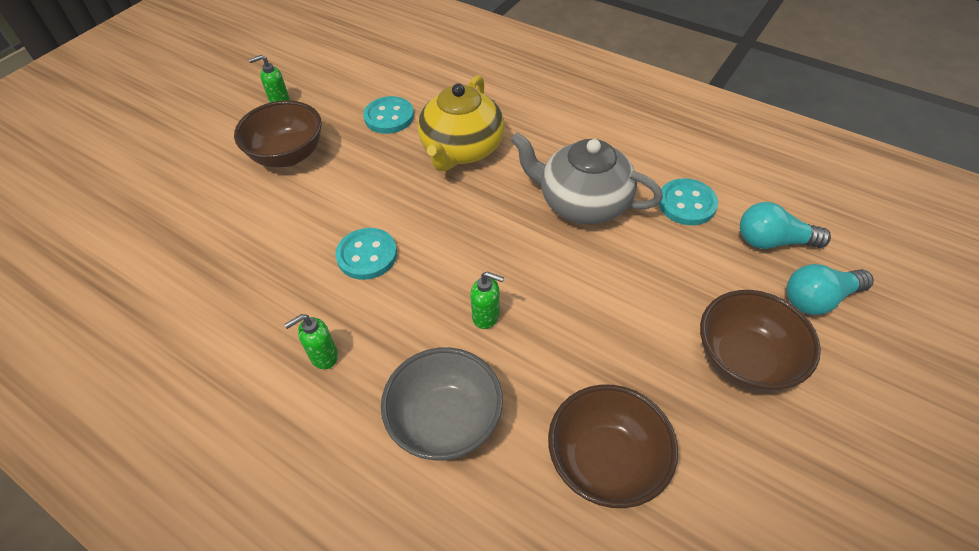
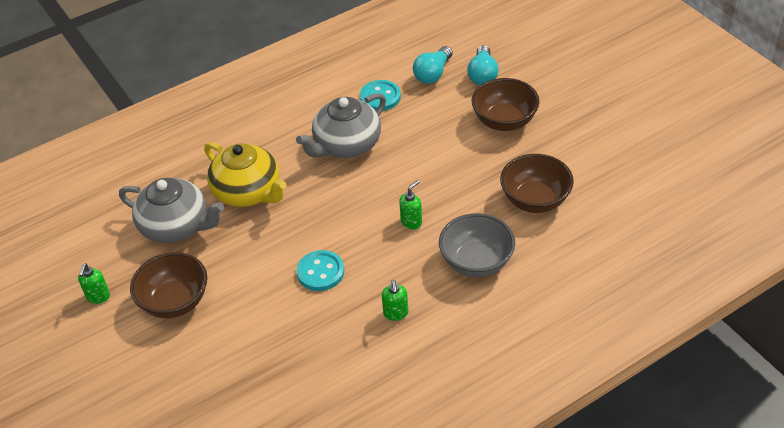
camera: 65 degrees left, 5 degrees down
(389, 117) = (176, 226): turquoise button -> grey teapot

